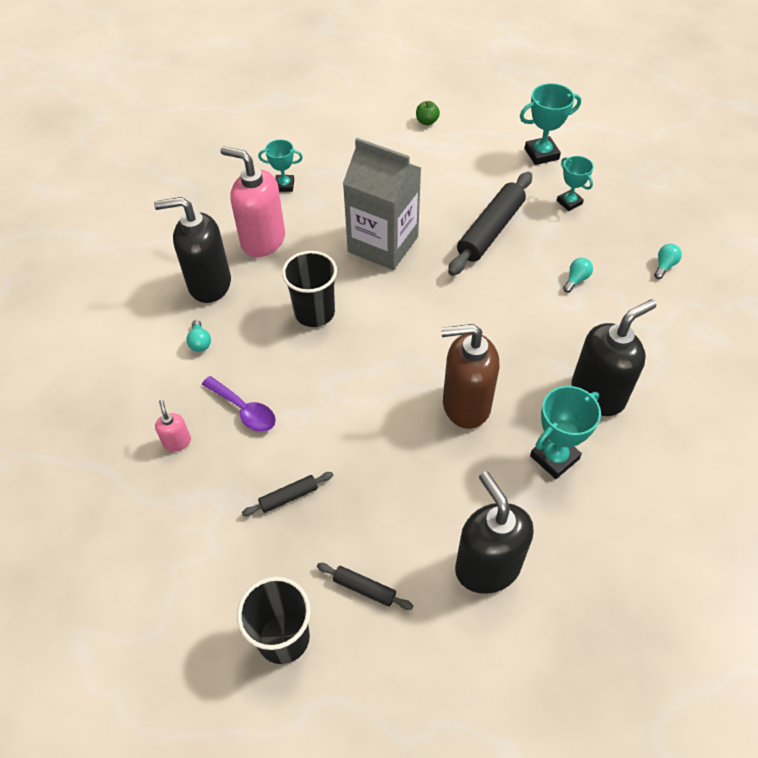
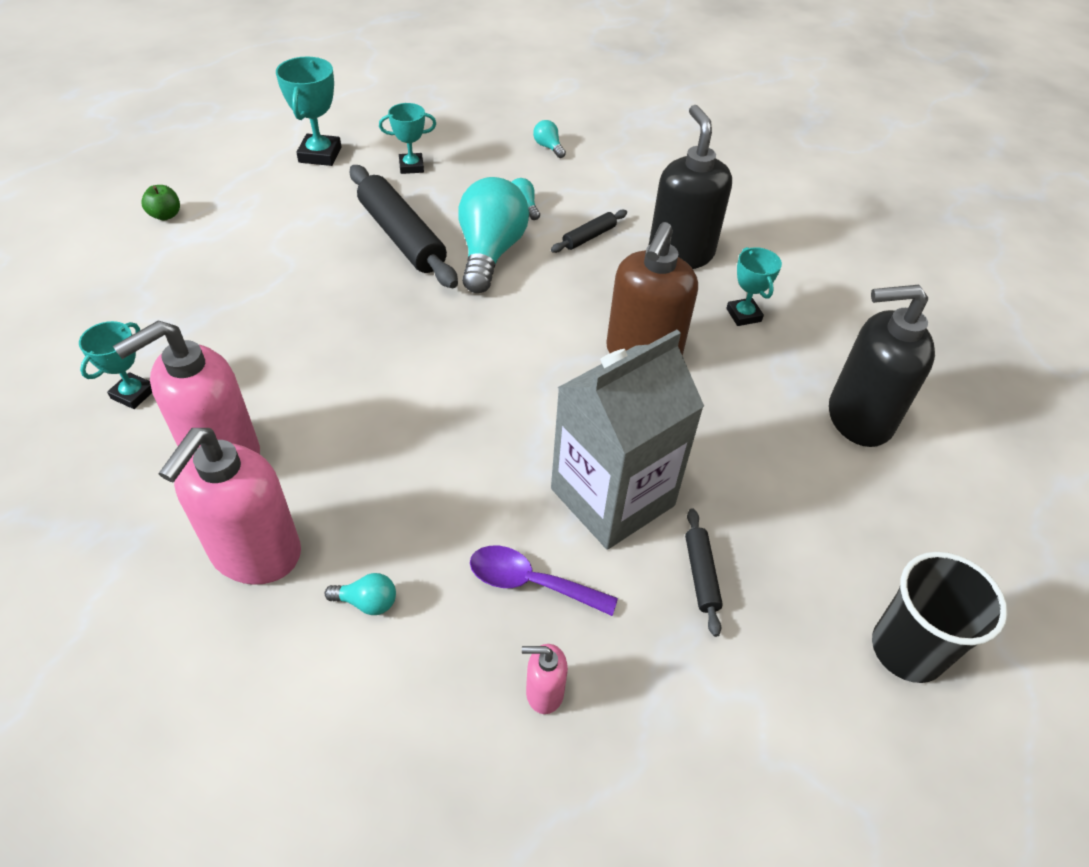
camera: 70 degrees left, 5 degrees down
(209, 284) = (255, 553): black soap dispenser -> pink soap dispenser
(244, 410) = (531, 582): purple spoon -> purple spoon turned 135 degrees counterclockwise
(314, 312) = (409, 443): black cup -> none
(364, 588) = (858, 539): black rolling pin -> black rolling pin (589, 237)
(383, 244) = (343, 333): grey carton -> grey carton (612, 497)
(510, 281) = (490, 253): none -> turquoise light bulb
(554, 457) = (743, 315): turquoise trophy -> turquoise trophy, size x0.66

